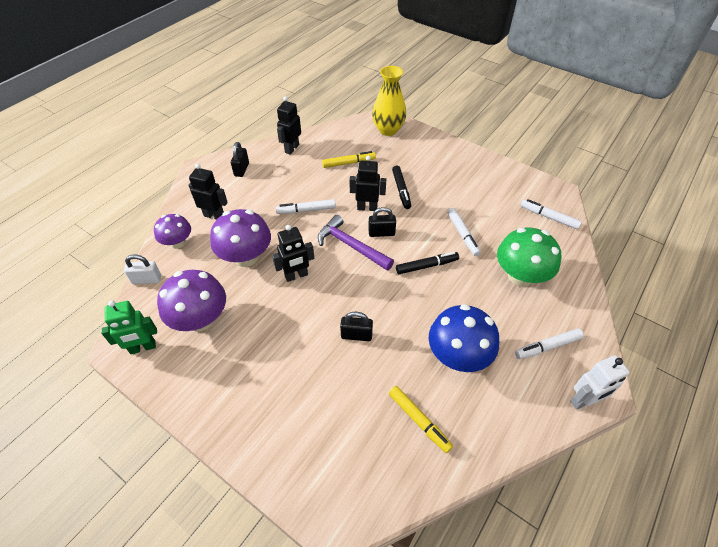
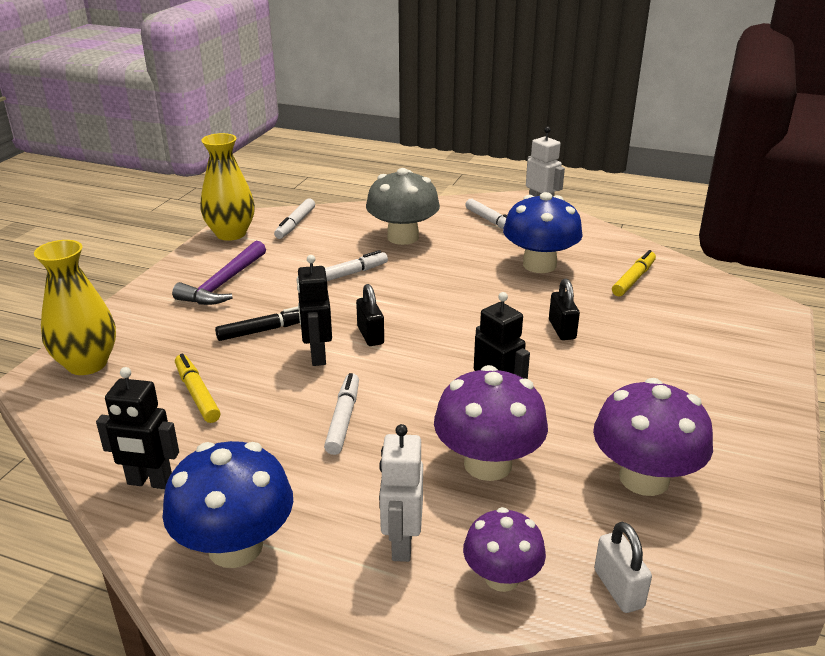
camera: 105 degrees left, 20 degrees down
(143, 347) = (745, 529): green robot -> none
(214, 215) = (401, 544): black robot -> white robot
(241, 169) = (235, 547): black padlock -> blue mushroom
(306, 210) = (343, 419): white marker -> white marker turned 150 degrees counterclockwise
(351, 245) = (409, 358): purple hammer -> purple hammer (223, 283)
(426, 266) = (418, 294): black marker -> none
(520, 276) = (403, 237): green mushroom -> grey mushroom
(533, 184) = (231, 234): none -> yellow vase

